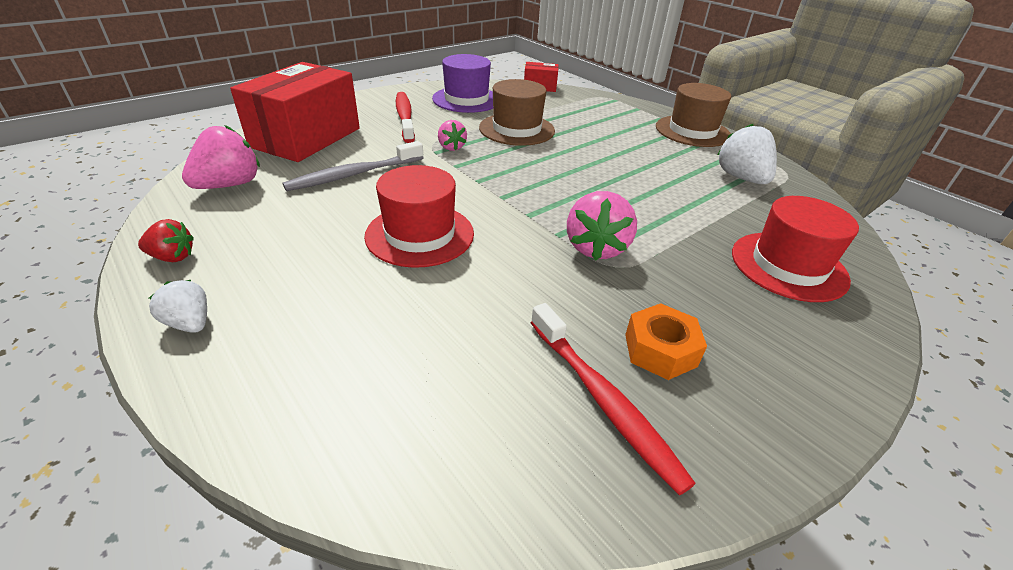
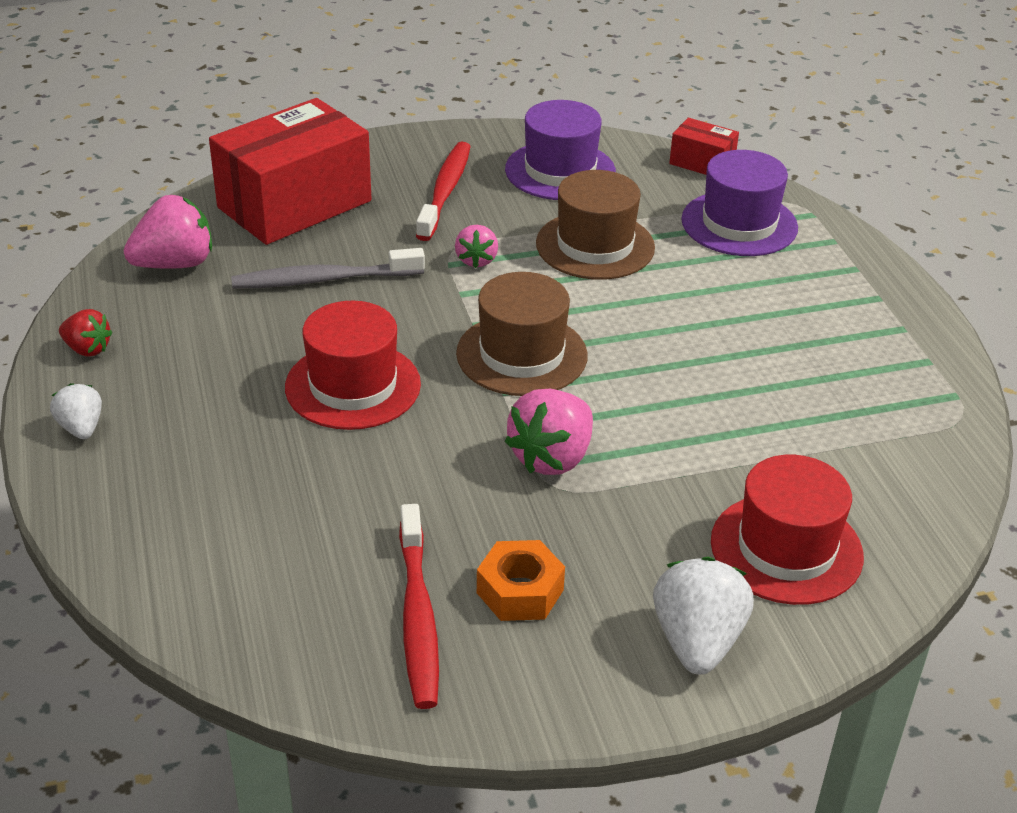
camera: 25 degrees right, 0 degrees up
(584, 108) = (739, 224): none -> purple hat
(692, 131) = (884, 306): brown hat -> brown hat (522, 354)
(741, 178) = (871, 408): white strawberry -> white strawberry (697, 642)

